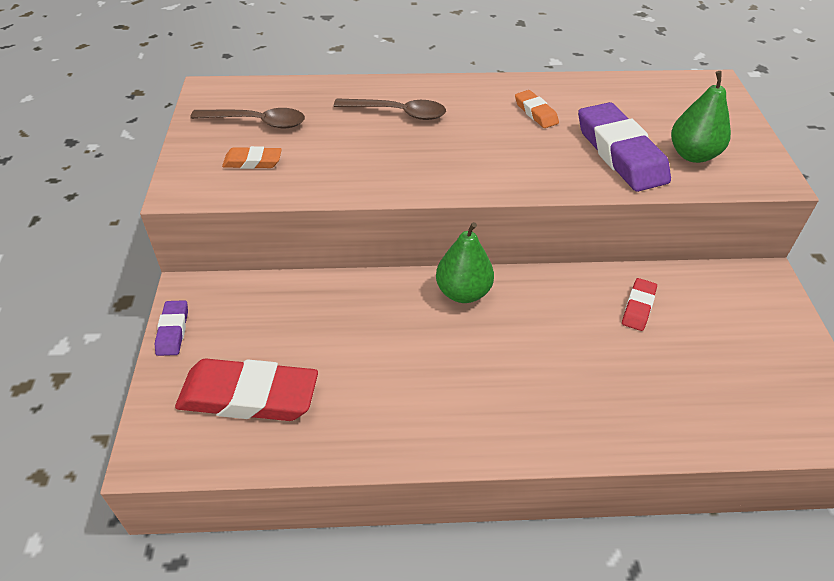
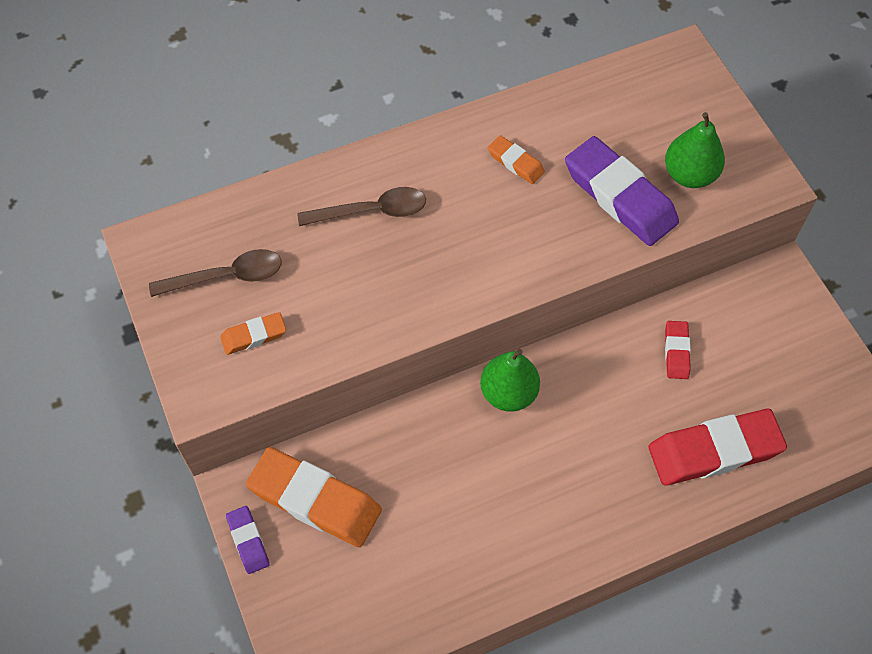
camera: 20 degrees left, 15 degrees up
(248, 319) = (315, 500): none -> orange eraser
(249, 396) = (361, 583): red eraser -> red eraser (714, 450)

